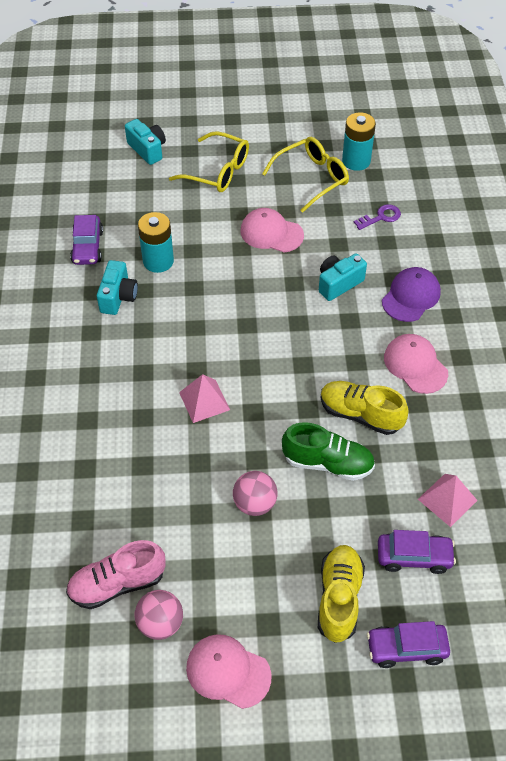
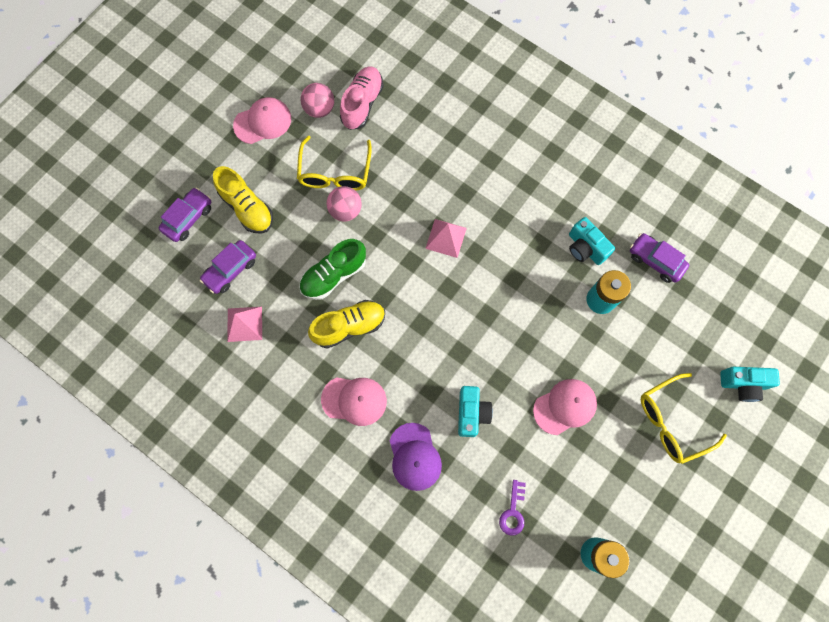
camera: 130 degrees right, 20 degrees up
(312, 178) = (603, 495): yellow glasses -> yellow glasses (335, 173)

